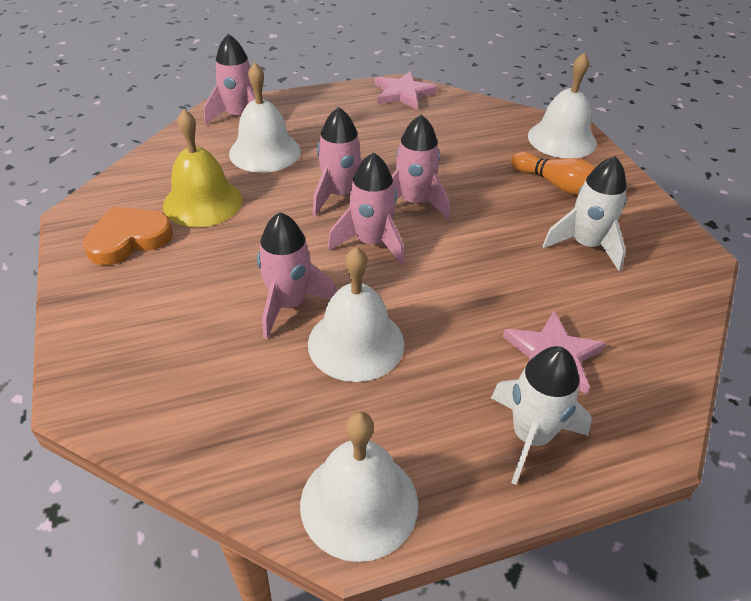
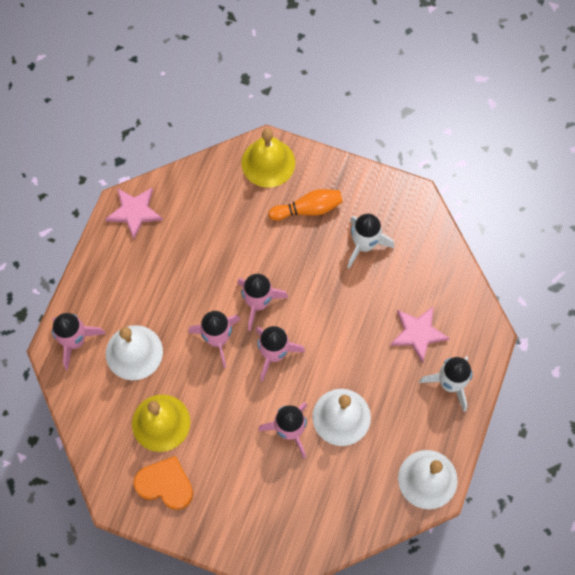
camera: 50 degrees left, 25 degrees up
(128, 239) = (165, 484): orange heart -> orange heart turned 105 degrees clockwise
(562, 139) = (268, 162): white bell -> yellow bell

